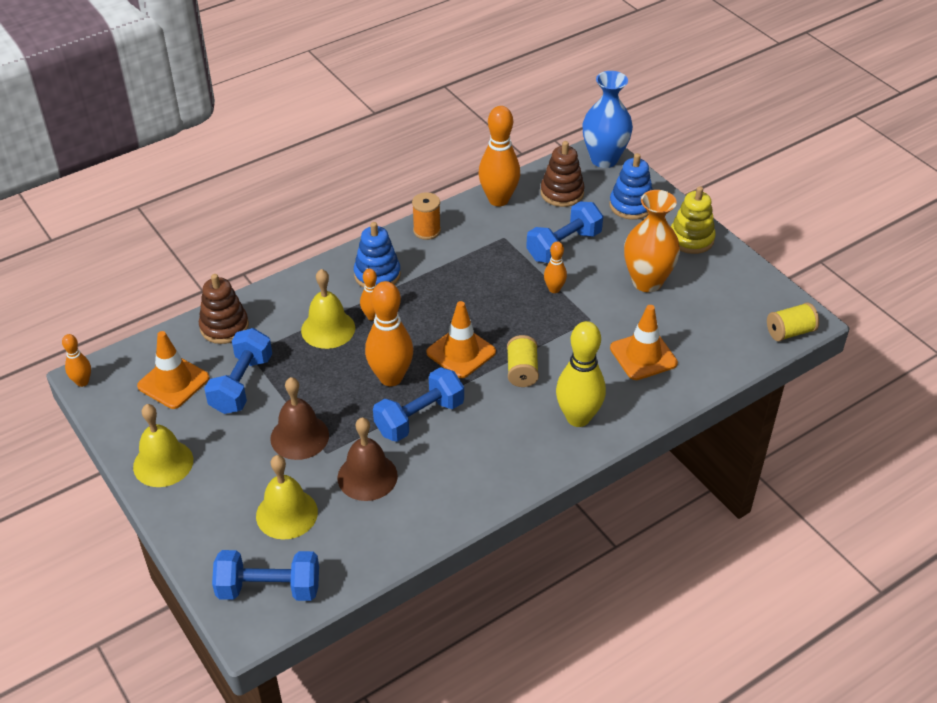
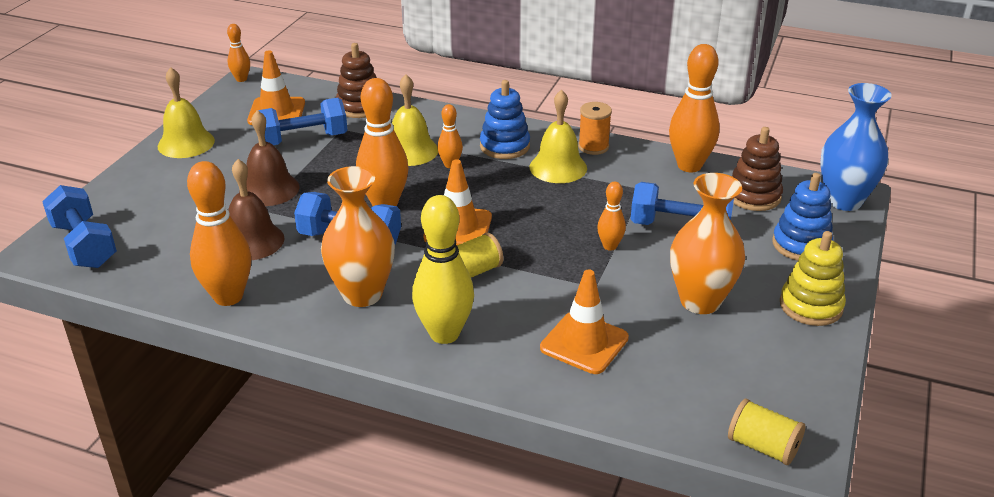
camera: 55 degrees right, 10 degrees down
(286, 514) = (175, 219): yellow bell -> yellow bell (558, 167)
(431, 518) = (228, 297): none -> orange bowling pin
(496, 440) = (362, 294): none -> orange vase

